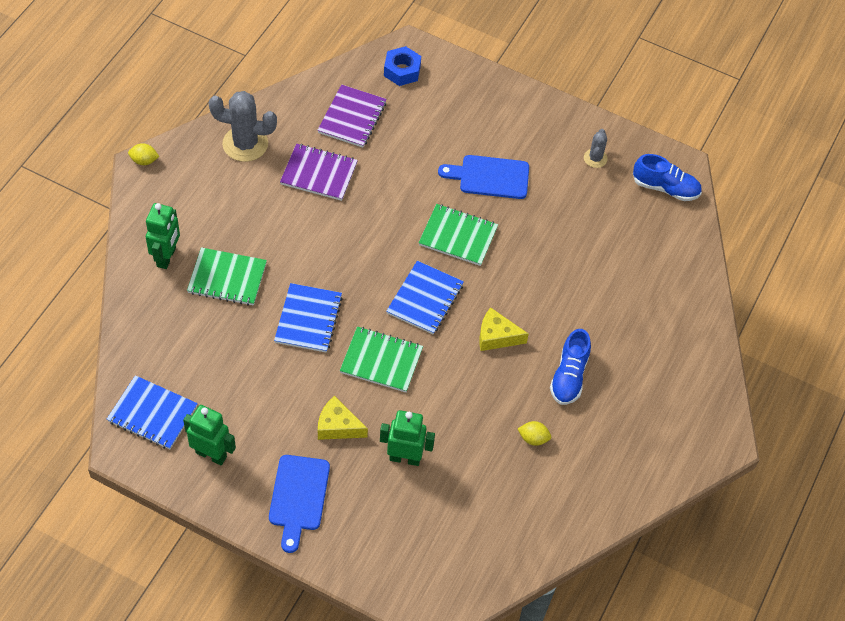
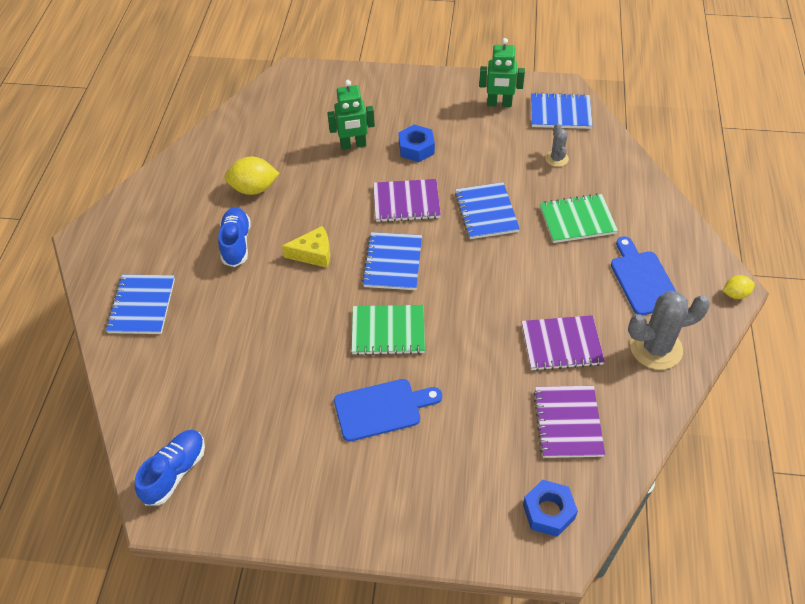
camera: 165 degrees right, 5 degrees down
(166, 257) = (641, 219): green robot -> none
(298, 497) = (420, 100): blue cutting board -> blue cutting board (642, 279)
(338, 426) = (416, 148): yellow cheese -> blue nut
(381, 361) = (406, 202): green notebook -> purple notebook
(533, 438) = (254, 189): yellow lemon -> yellow lemon, size x1.77
(595, 158) = (268, 480): grey cactus -> grey cactus (556, 159)
(665, 188) = (175, 472): blue shoe -> blue shoe turned 120 degrees clockwise
(673, 341) = (142, 306): none -> blue notebook

